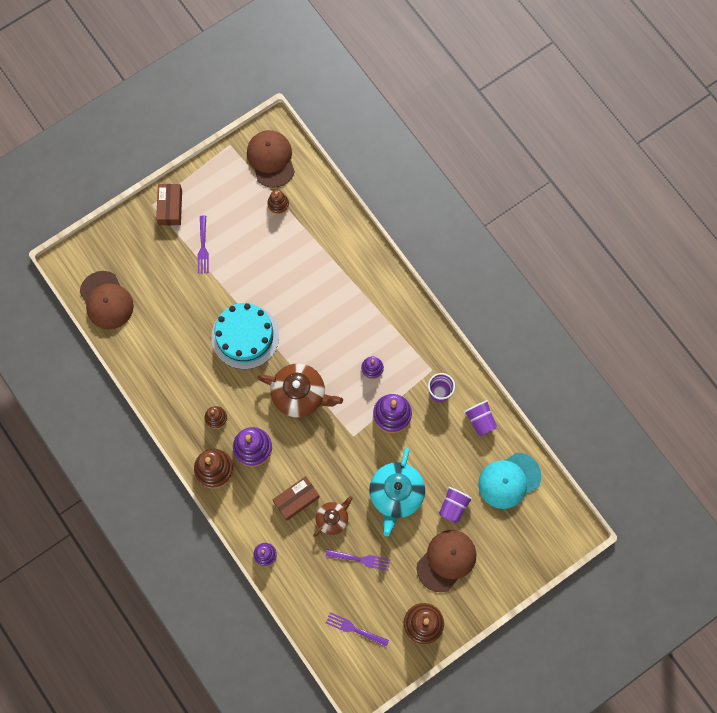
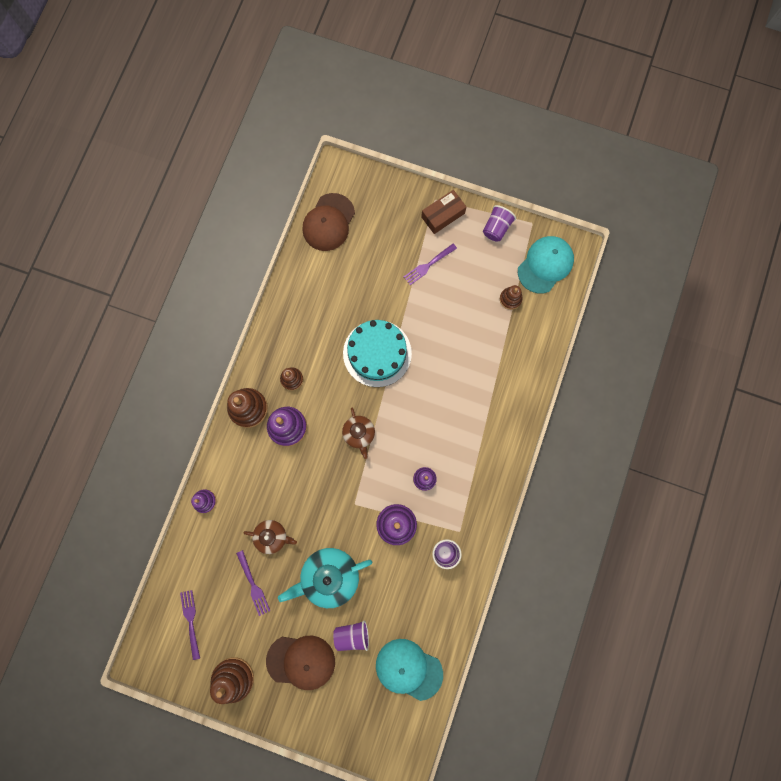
camera: 55 degrees right, 5 degrees up
(271, 159) = (545, 265): brown cap -> turquoise cap
(296, 499) = (268, 494): brown box -> none
(300, 394) = (359, 434): brown teapot -> brown teapot, size x0.59
(480, 420) = (444, 605): purple cup -> purple cup (496, 228)

